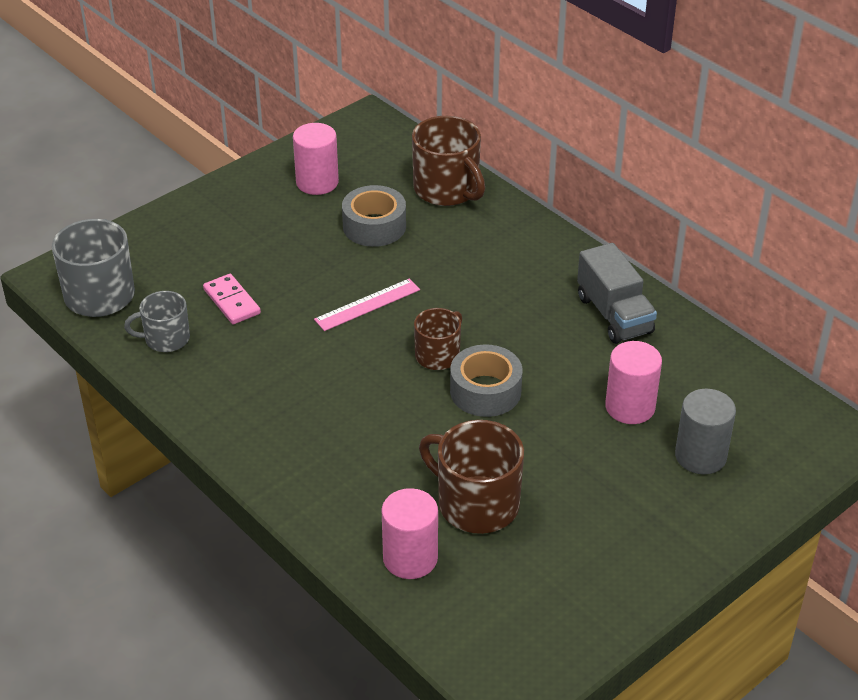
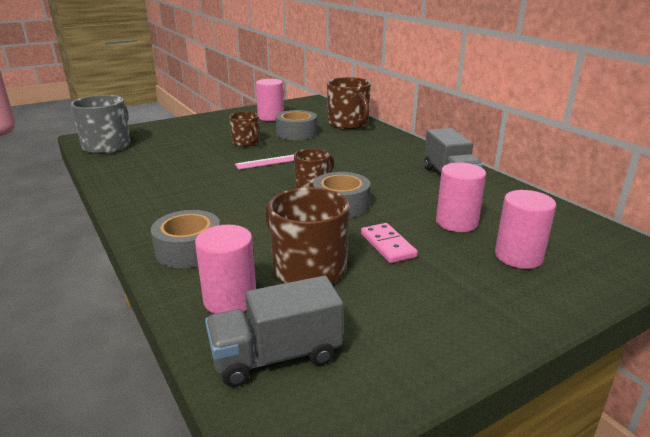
camera: 10 degrees right, 15 degrees down
(165, 339) = (131, 165): grey mug -> none
(231, 302) = (186, 154): pink domino -> pink domino (387, 245)
(307, 261) = (246, 142): none -> brown mug
(332, 493) = (189, 250): none -> grey tape
(480, 617) = (276, 356): none -> grey truck
(700, 456) = (518, 256): grey cylinder -> pink cylinder

